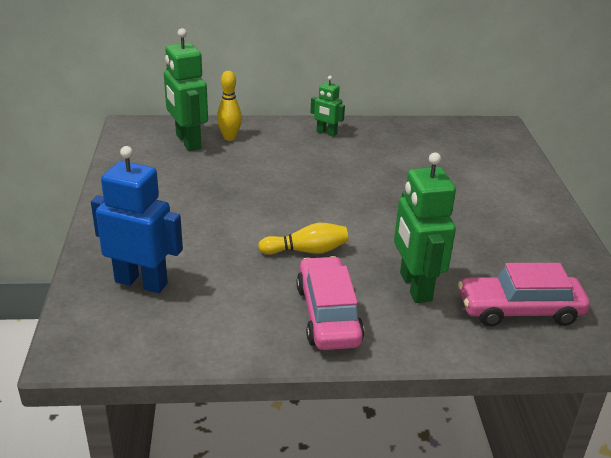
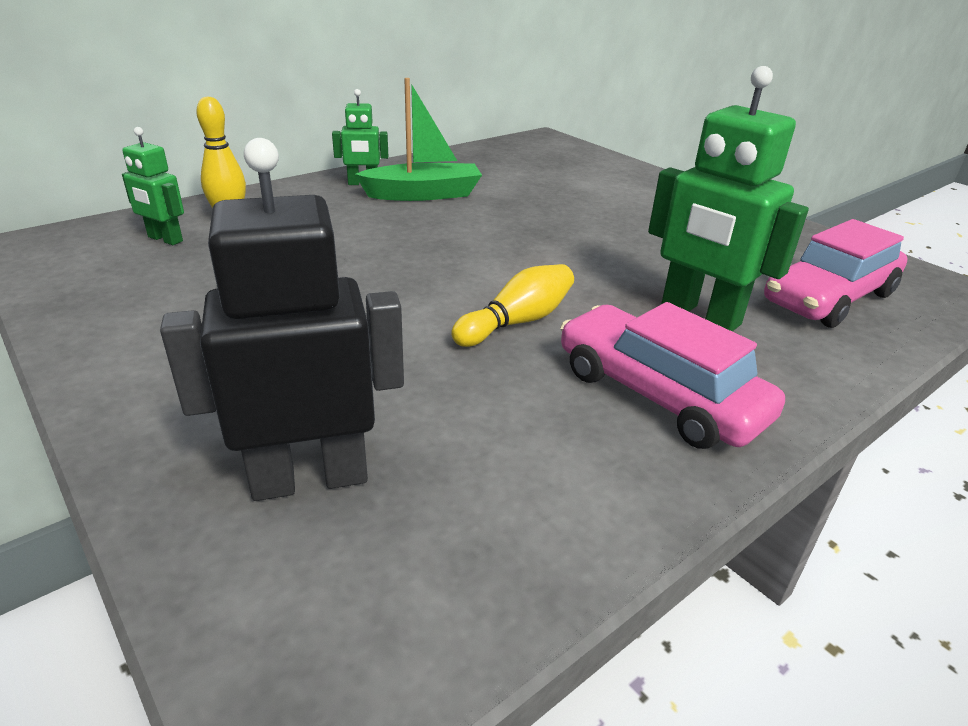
camera: 35 degrees left, 0 degrees up
(141, 282) = (310, 478): blue robot -> black robot
(188, 142) = (165, 239): green robot -> green robot, size x0.54
(354, 152) = (423, 194): none -> green boat

